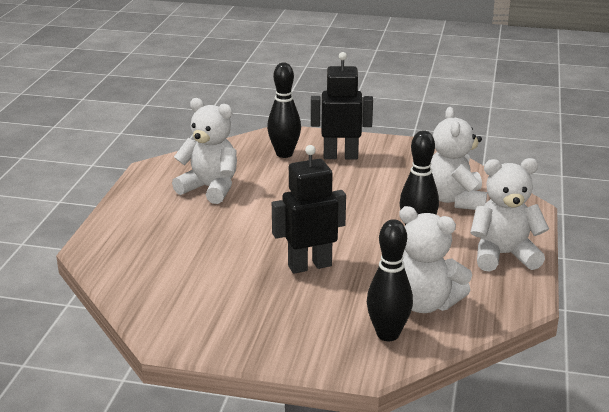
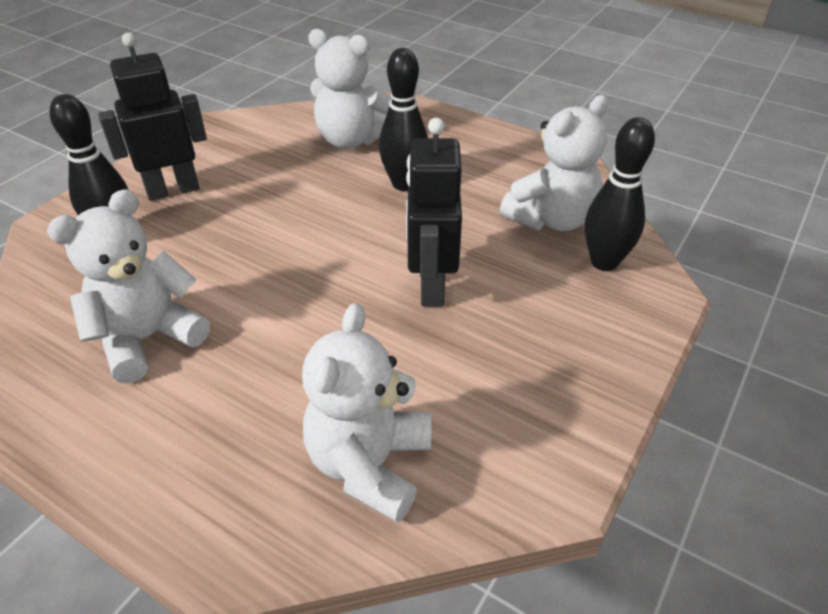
camera: 70 degrees left, 15 degrees up
(340, 156) = (173, 190): black robot -> black robot turned 45 degrees clockwise
(503, 255) = (481, 144): white teddy bear -> white teddy bear (369, 464)

